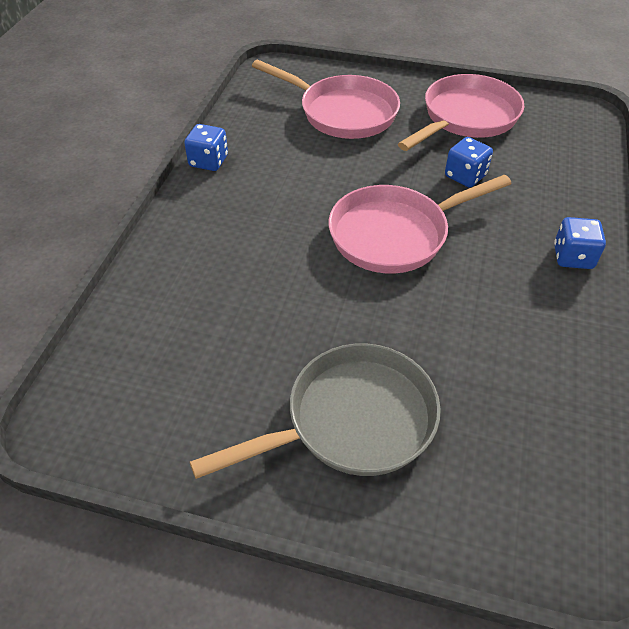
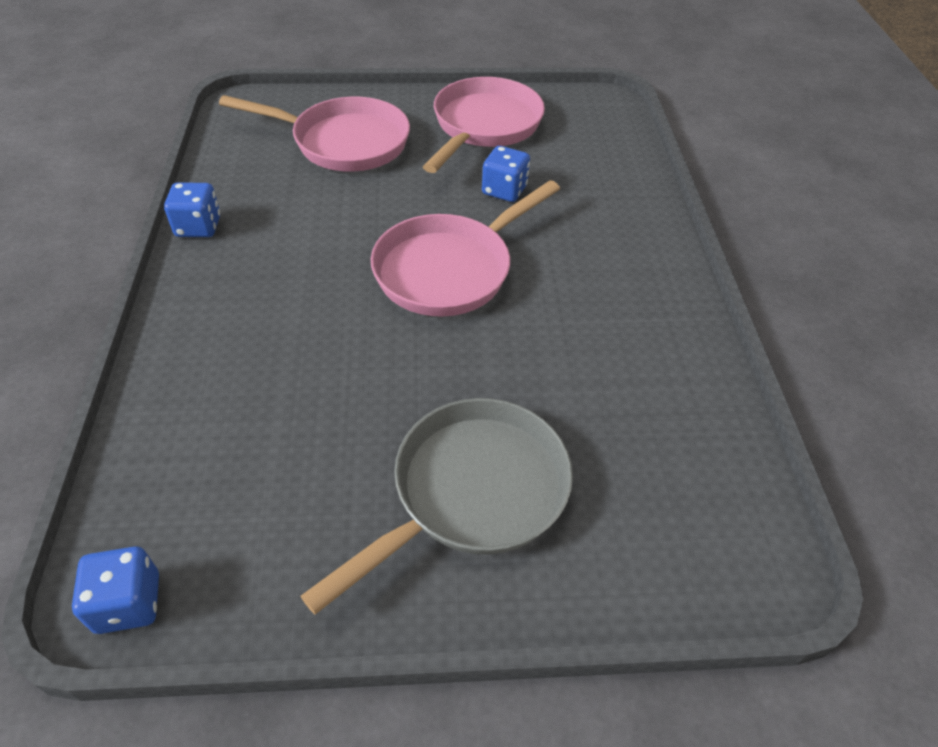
camera: 20 degrees left, 0 degrees up
(573, 257) = (643, 256): blue dice -> blue dice (128, 603)

